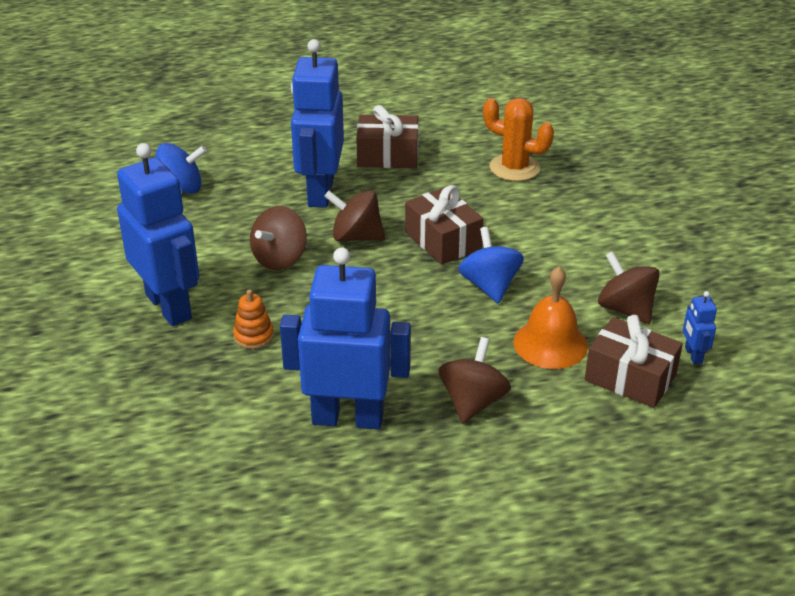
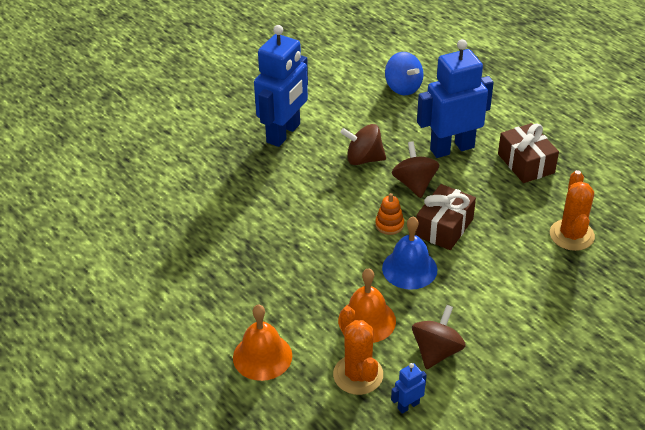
camera: 65 degrees right, 5 degrees up
(253, 336) = (280, 178): orange stacking toy -> orange stacking toy (389, 225)
(348, 418) = (232, 247): blue robot -> none
(472, 402) = (281, 299): brown spinning top -> none
(489, 286) = (409, 268): blue spinning top -> blue bell
(560, 448) = (262, 356): none -> orange bell
(630, 378) = (358, 375): brown gift -> orange cactus

